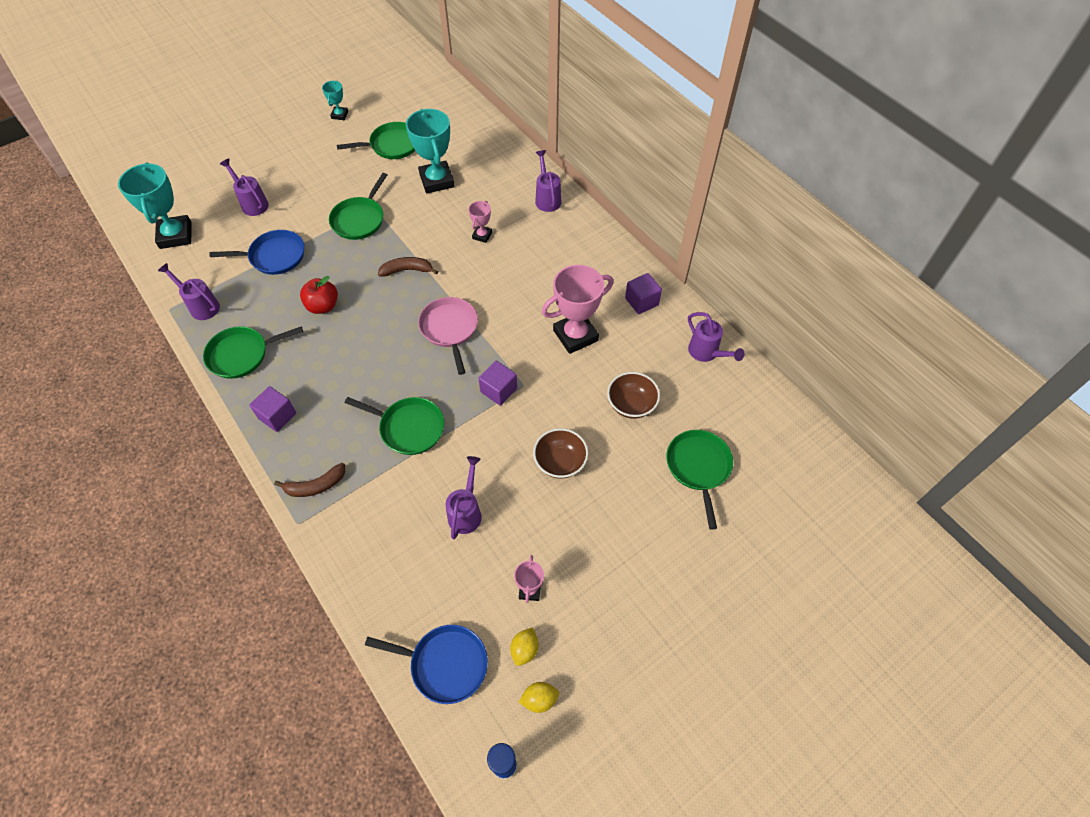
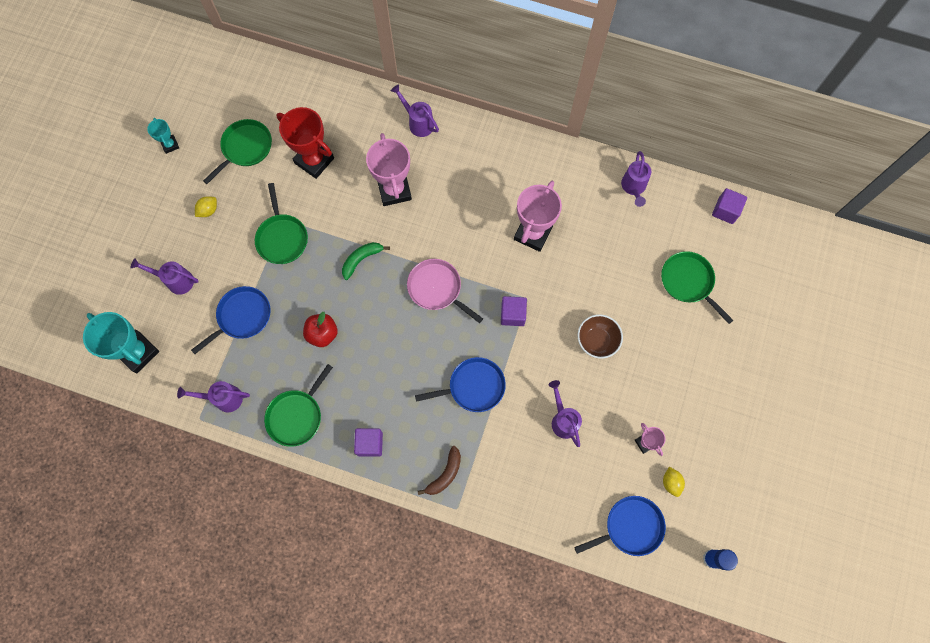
camera: 35 degrees left, 15 degrees up
(407, 270) = (361, 259): brown banana -> green banana
(409, 428) = (473, 387): green pan -> blue pan
(437, 181) = (314, 160): turquoise trophy -> red trophy
(482, 235) = (394, 190): pink trophy -> pink trophy, size x2.00
(539, 699) = (702, 506): yellow lemon -> yellow lemon (208, 210)
(631, 405) = (612, 264): brown bowl -> none
(641, 301) = (559, 173): purple cube -> purple cube (725, 211)
(706, 353) = (633, 187): purple watering can -> purple watering can turned 75 degrees clockwise

